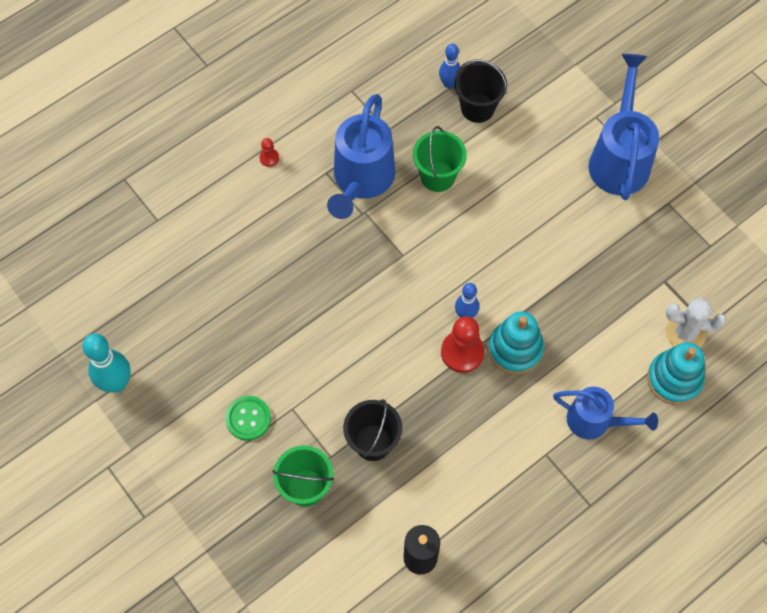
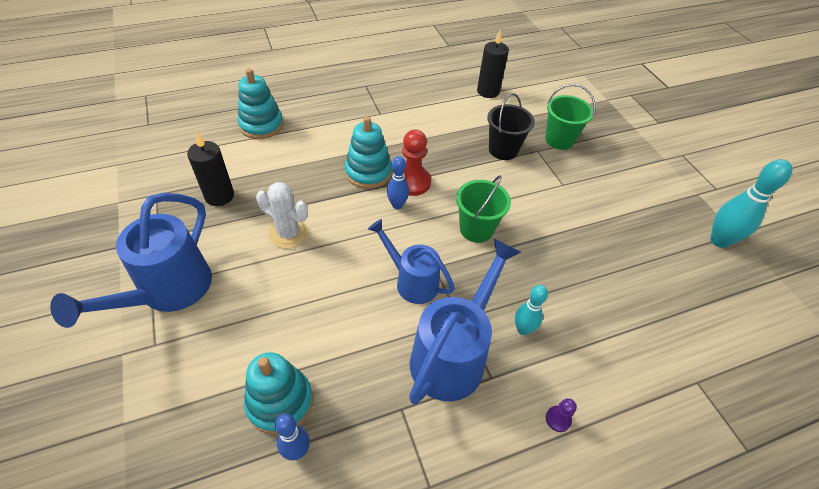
camera: 165 degrees left, 15 degrees down
(248, 418) = (600, 188): green button -> none
(269, 158) = (558, 419): red pawn -> purple pawn
(308, 220) = (523, 329): none -> turquoise bowling pin
(437, 176) = (367, 332): green bucket -> green bucket (476, 229)
(477, 108) = (280, 402): black bucket -> turquoise stacking toy
(595, 421) = (335, 119): blue watering can -> blue watering can (411, 281)
(648, 265) = (219, 196): none -> black candle
(685, 333) = (230, 146): white cactus -> white cactus (288, 233)

